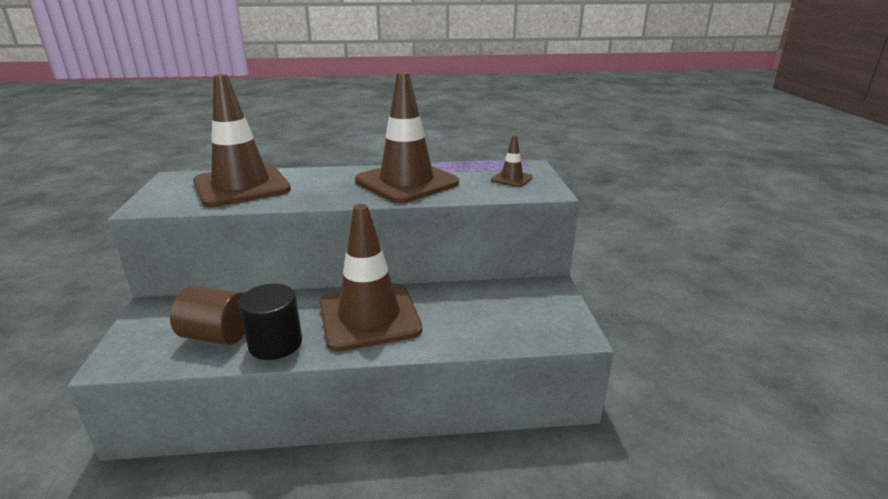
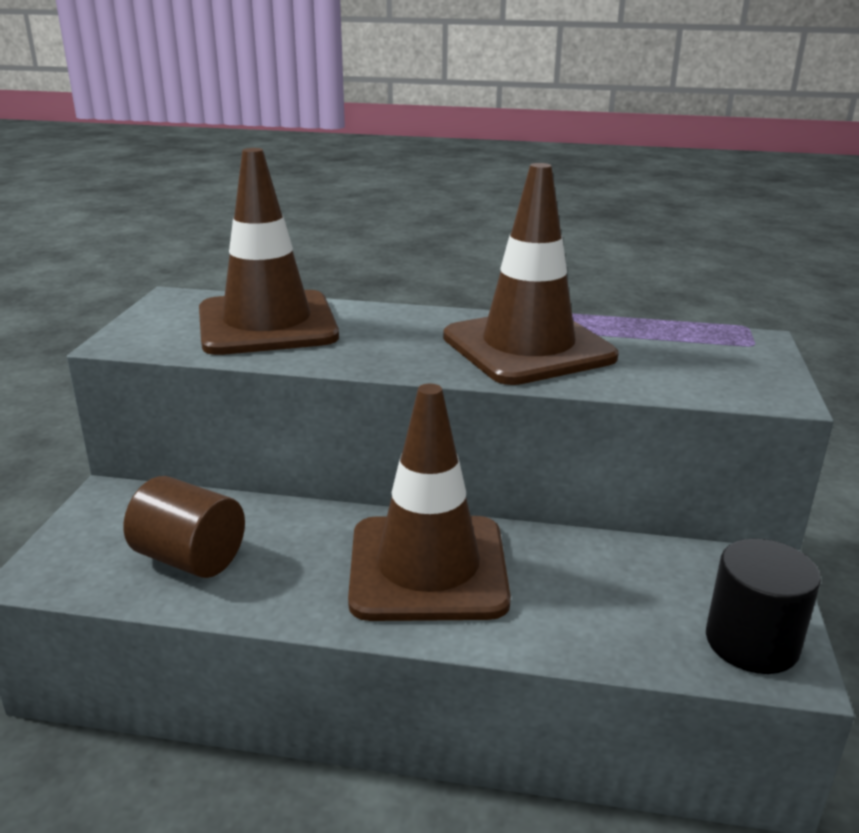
camera: 15 degrees right, 0 degrees up
(275, 343) = (272, 588): black cylinder -> black cylinder (751, 642)
(511, 179) = (715, 362): brown traffic cone -> none

